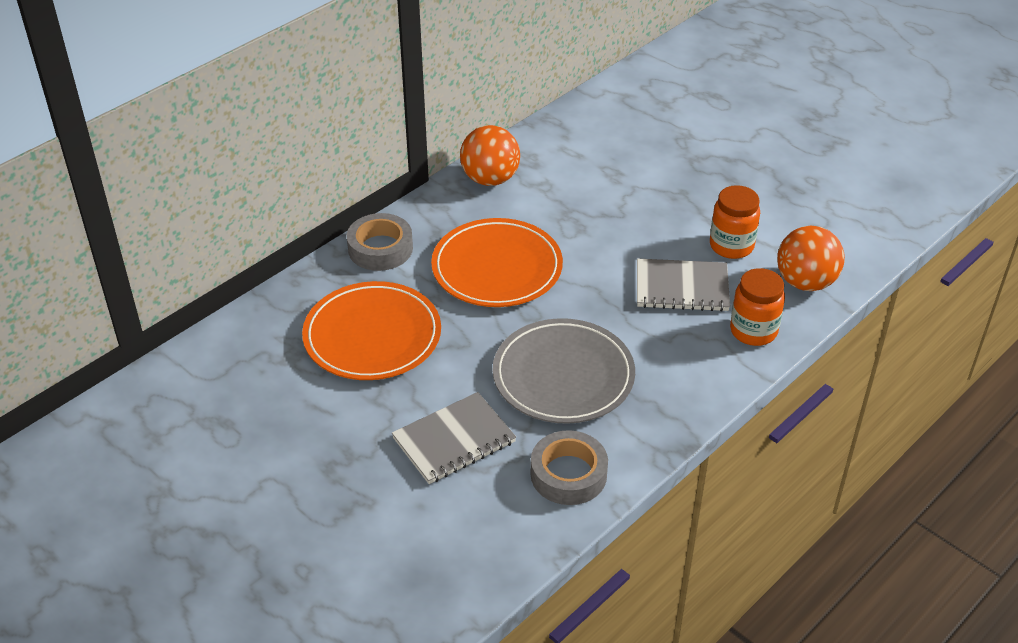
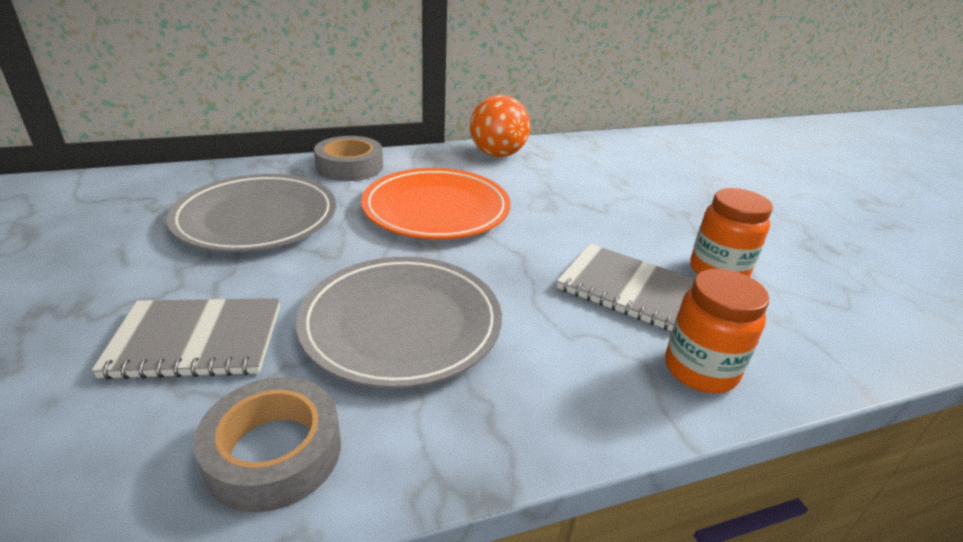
camera: 25 degrees right, 10 degrees down
(372, 336) = (256, 218): orange plate -> grey plate
(805, 282) = (808, 340): orange ball -> none

